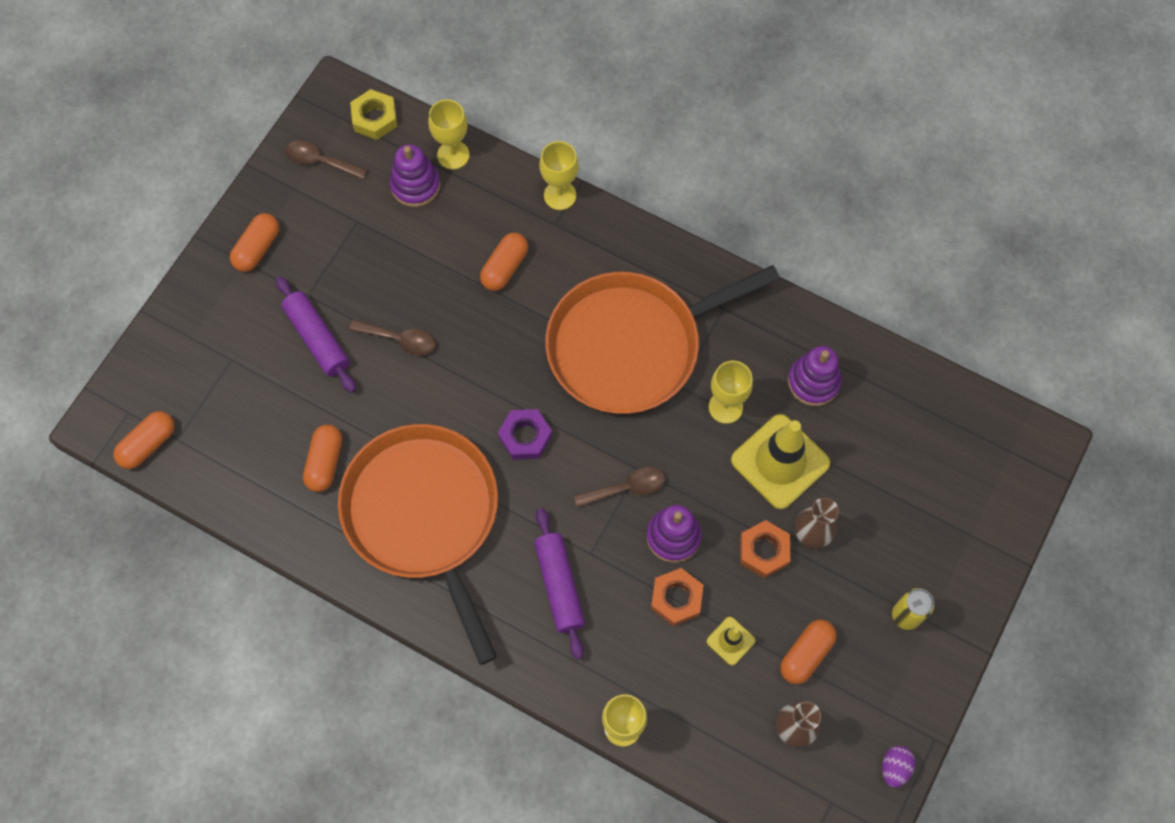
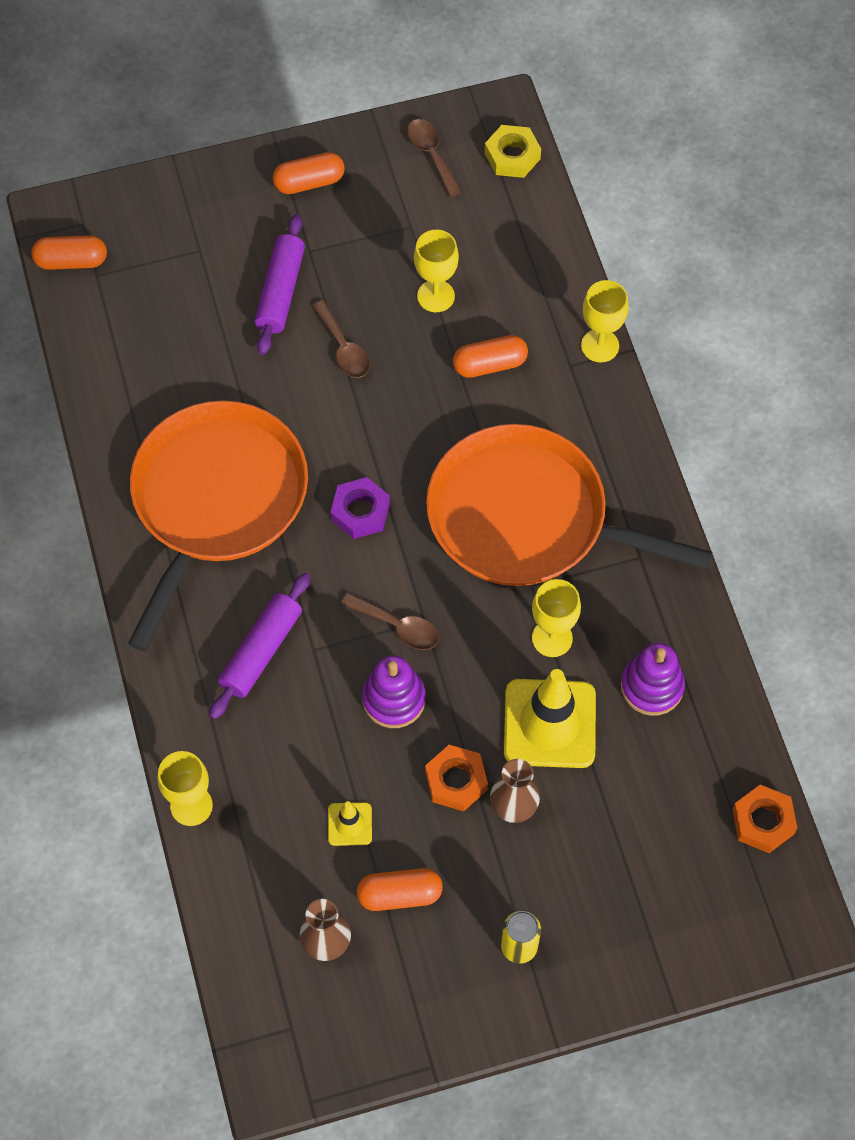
camera: 45 degrees right, 5 degrees down
(325, 462) = (185, 391): orange capsule -> none
(415, 185) = (487, 237): purple stacking toy -> none
(453, 155) = (545, 238): yellow goblet -> yellow goblet (435, 296)
(676, 598) = (342, 749): orange nut -> orange nut (763, 822)
(894, 768) = (373, 1054): purple egg -> none

